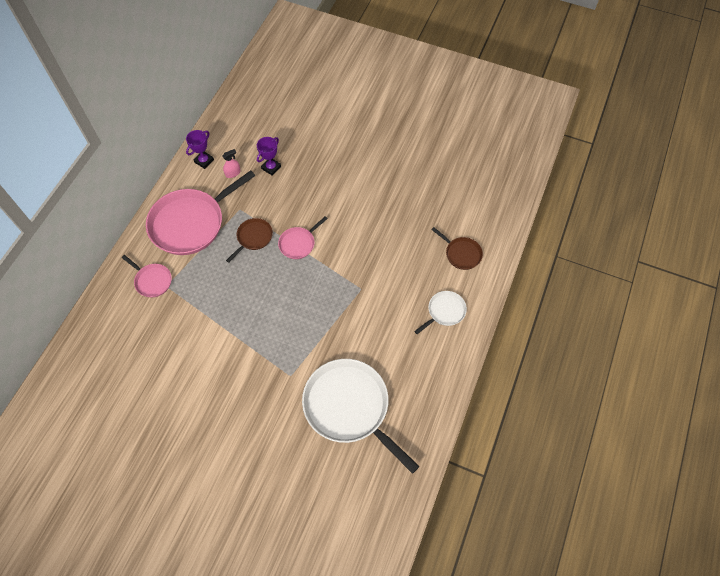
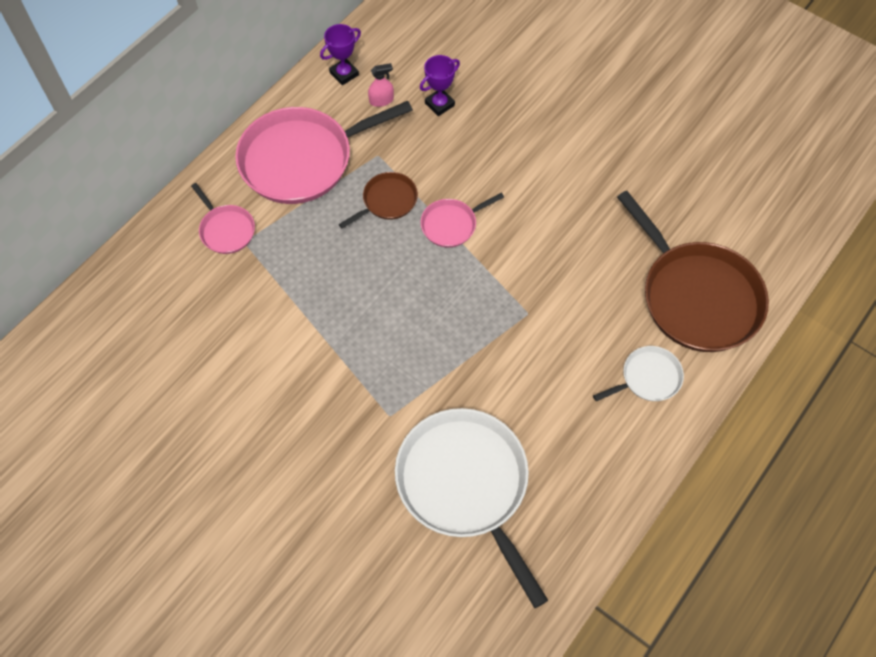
camera: 15 degrees right, 0 degrees up
(461, 254) = (696, 297): brown pan -> brown pan, size x2.10

